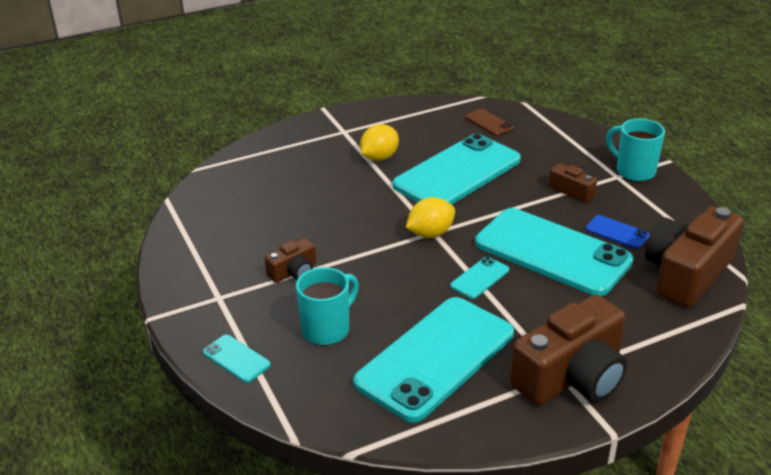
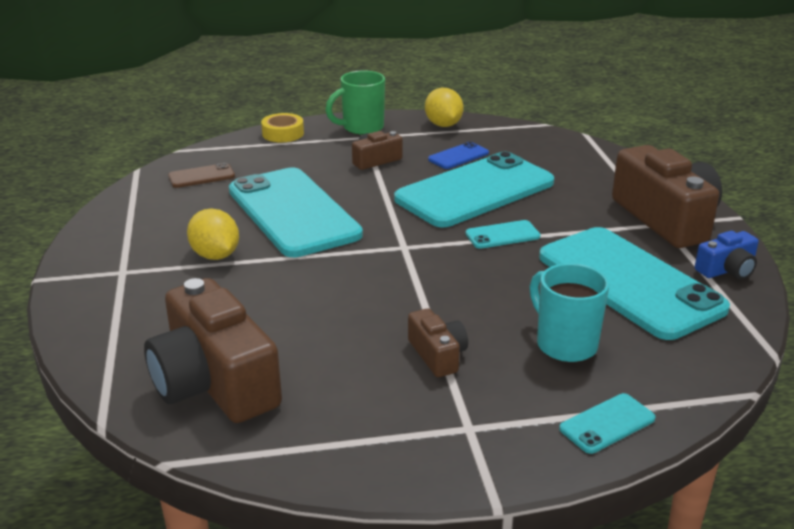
camera: 75 degrees left, 5 degrees down
(430, 234) = (406, 249): yellow lemon -> yellow lemon (443, 125)
(480, 278) = (502, 235): turquoise phone -> turquoise phone turned 75 degrees counterclockwise
(489, 421) = (727, 270): none -> blue camera
(590, 137) = (283, 133): none -> yellow tape
(634, 171) = (361, 128): turquoise mug -> green mug
(687, 273) = (534, 142): brown camera -> brown camera (214, 382)

